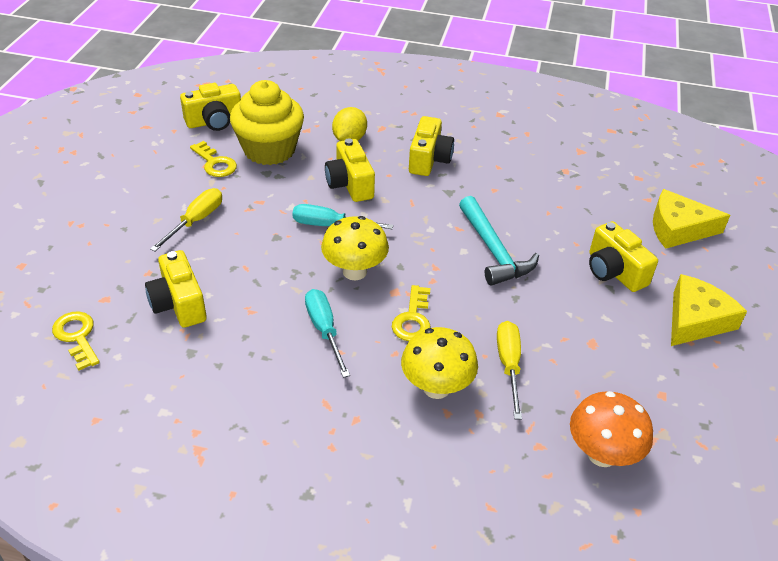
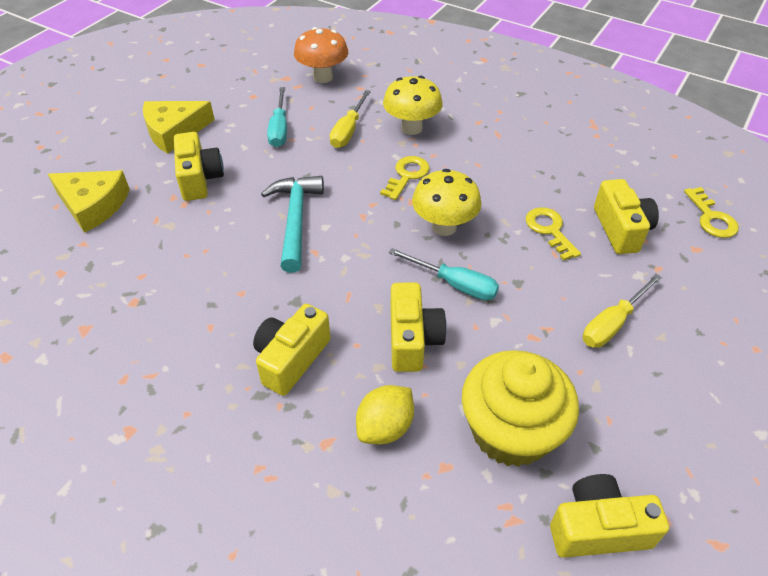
camera: 160 degrees left, 5 degrees up
(215, 163) = (593, 421): yellow key -> yellow key (549, 230)
(324, 330) = (487, 181): turquoise screwdriver -> turquoise screwdriver (279, 129)

